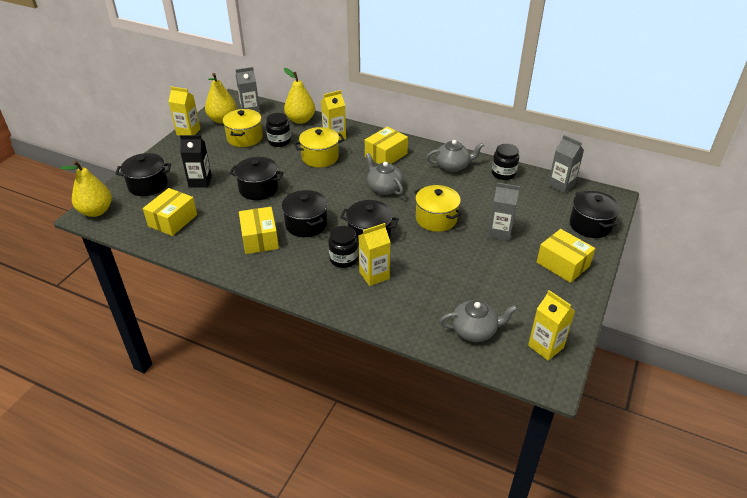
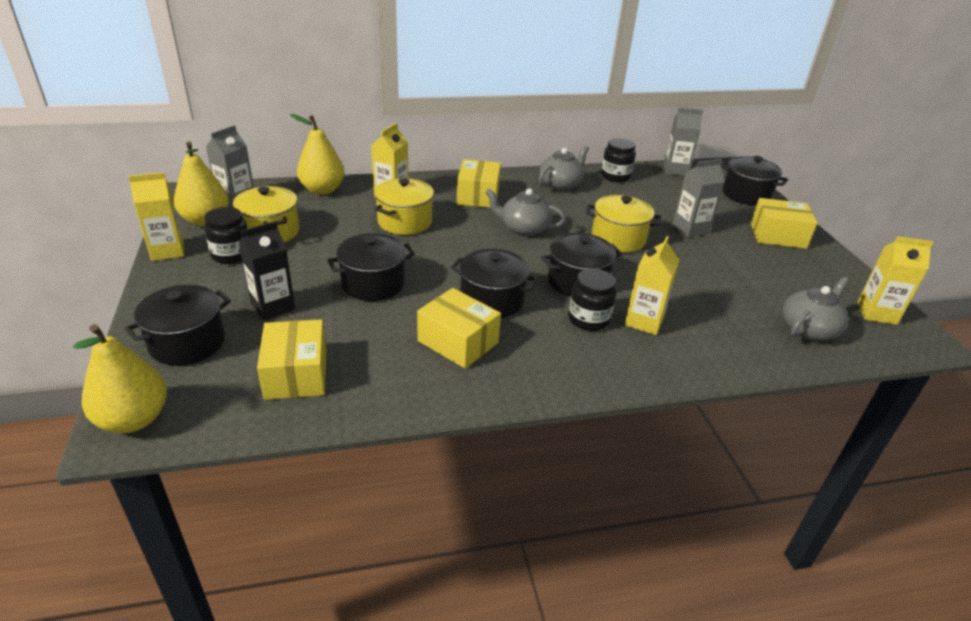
camera: 40 degrees left, 5 degrees down
(279, 141) = (326, 221): black jar -> black jar (231, 255)

